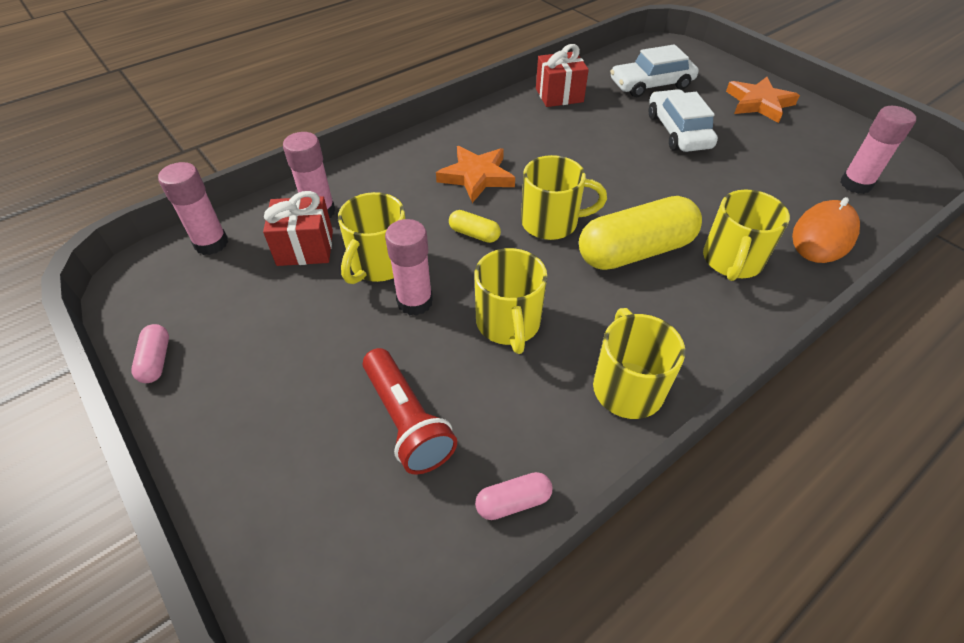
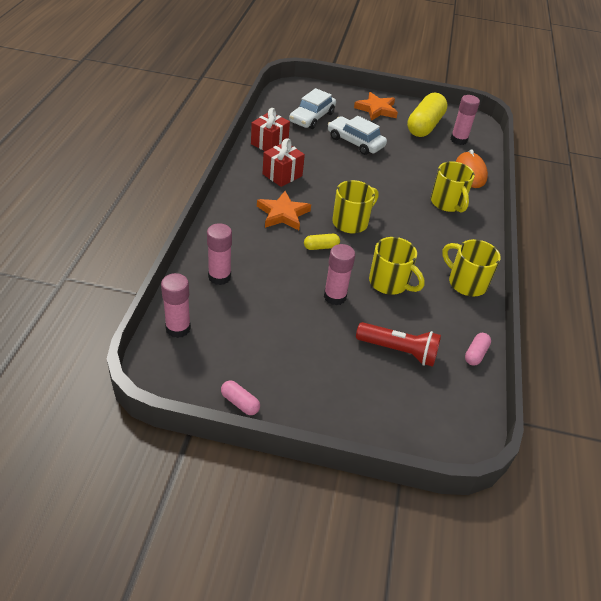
camera: 45 degrees left, 5 degrees down
(305, 248) = (239, 301): red gift -> red gift (282, 175)
(378, 264) = (292, 288): yellow mug -> none
(635, 251) = (404, 218): yellow capsule -> yellow capsule (424, 126)

